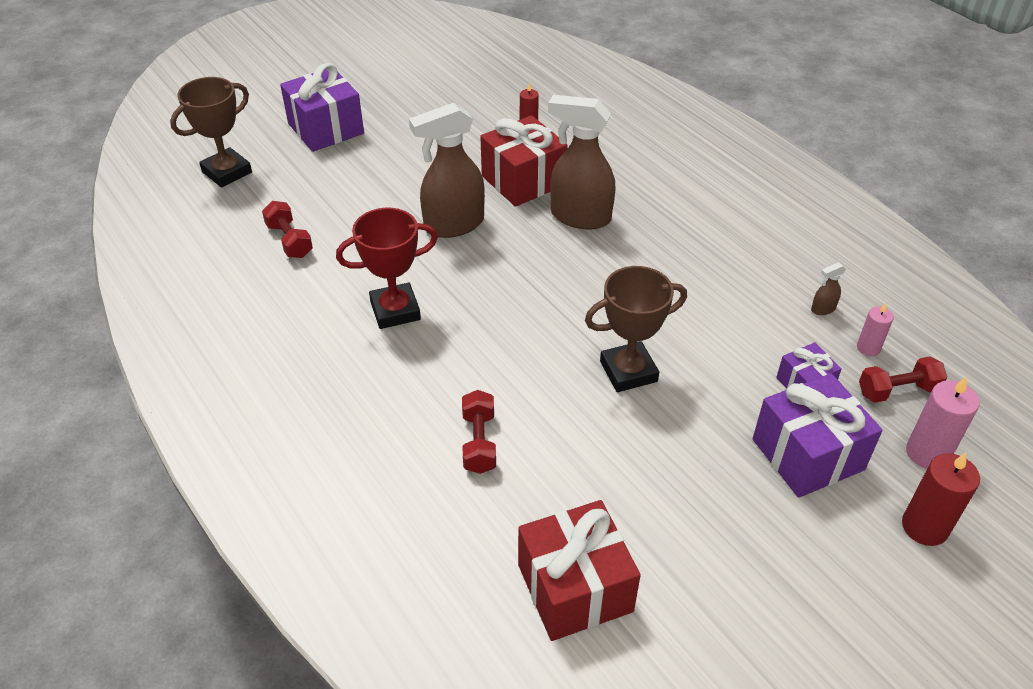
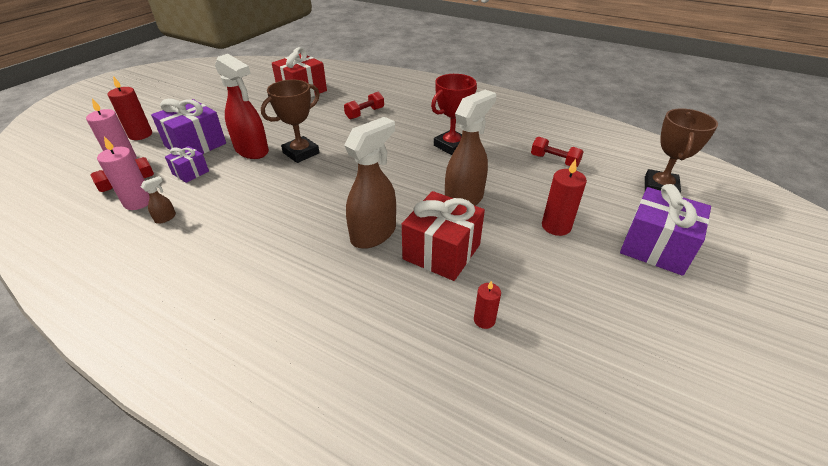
camera: 155 degrees right, 5 degrees down
(389, 170) = (556, 226): none -> red candle
(479, 442) = (365, 113): red dumbbell -> red dumbbell turned 75 degrees clockwise
(580, 217) = (374, 234): brown spray bottle -> brown spray bottle turned 45 degrees counterclockwise
(707, 403) = (252, 151): none -> red spray bottle
(868, 348) = (138, 202): pink candle -> pink candle, size x1.67

